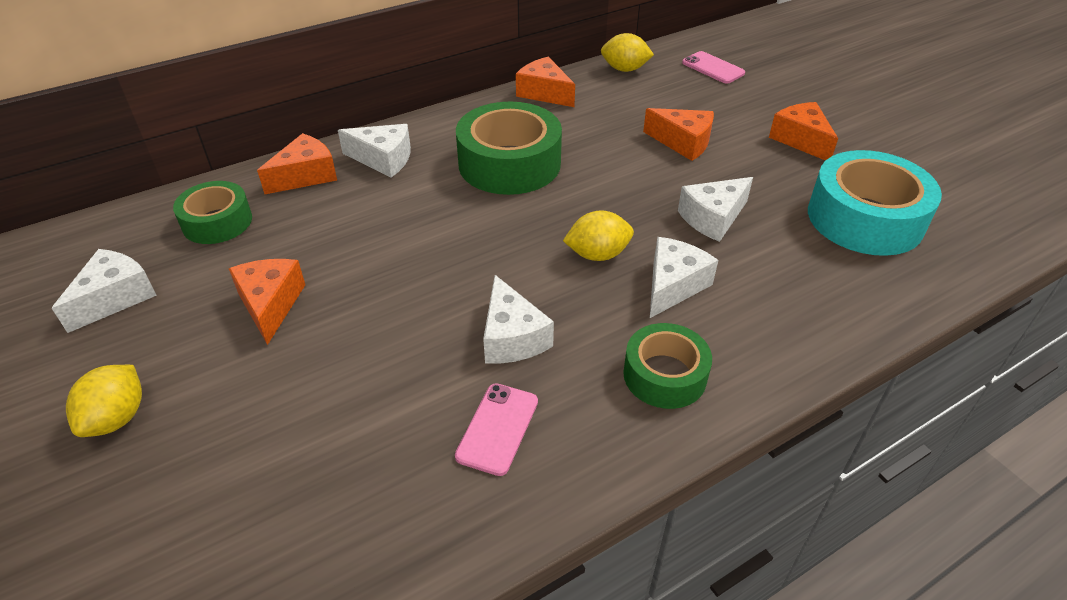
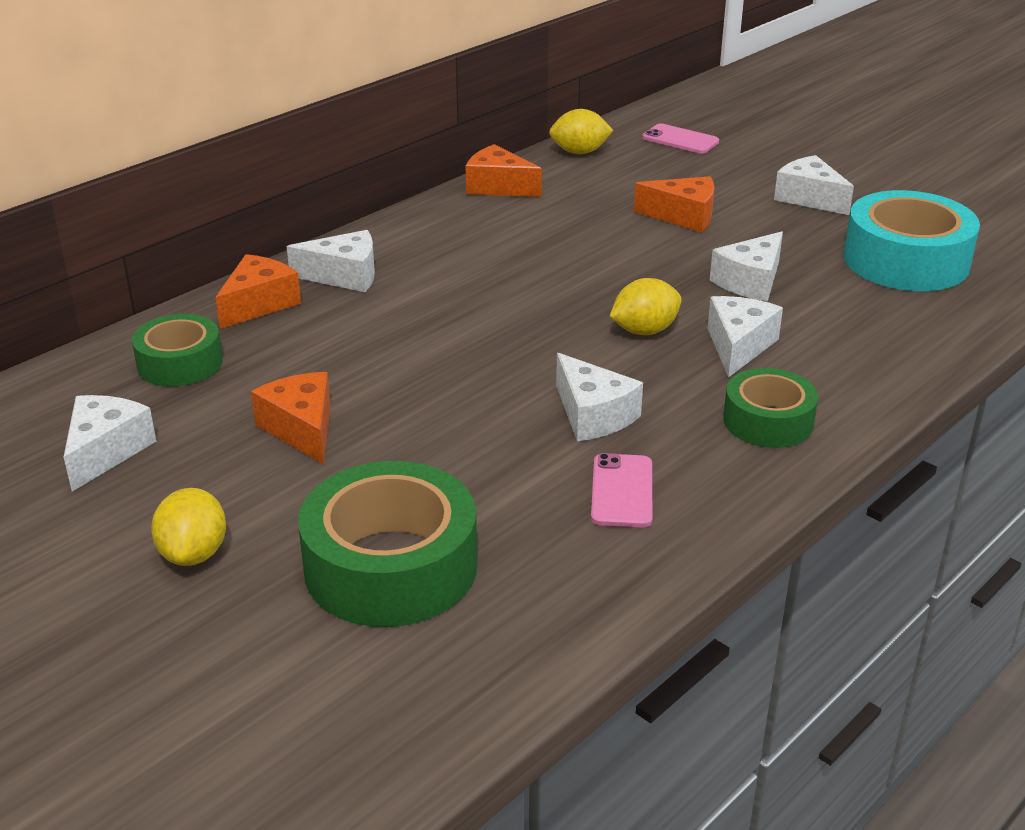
camera: 15 degrees left, 10 degrees down
(509, 163) = (497, 261): green tape -> green tape (391, 566)
(800, 140) = (809, 198): orange cheese -> white cheese

